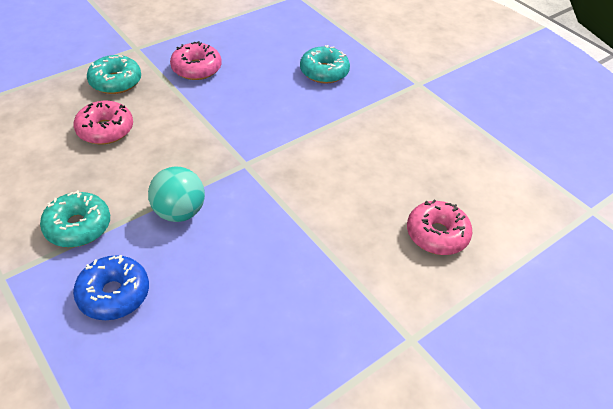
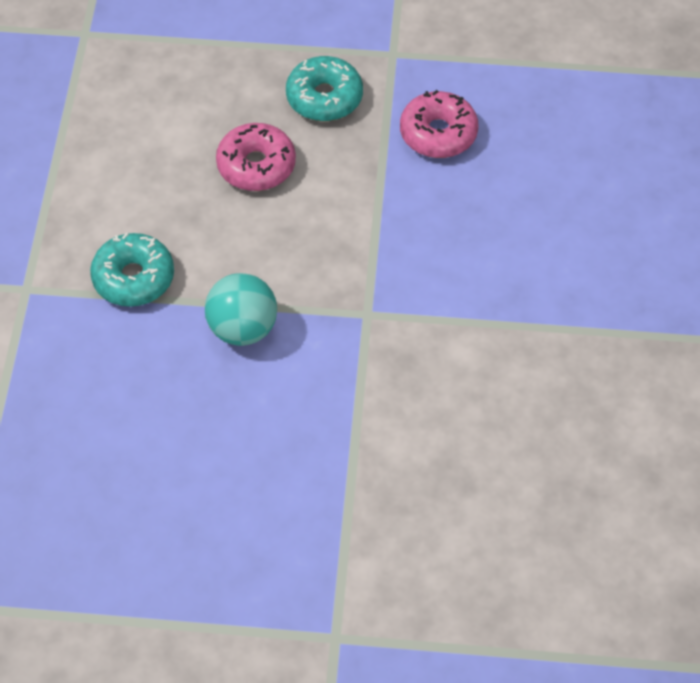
camera: 45 degrees right, 10 degrees up
(114, 294) = (107, 379): blue donut -> none
(324, 72) = (600, 239): turquoise donut -> none
(437, 234) = (491, 554): pink donut -> none

